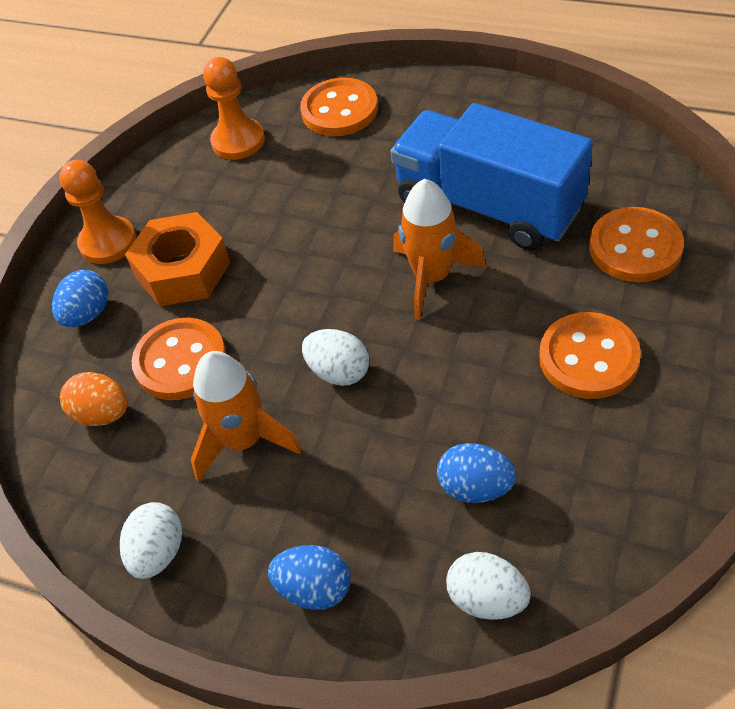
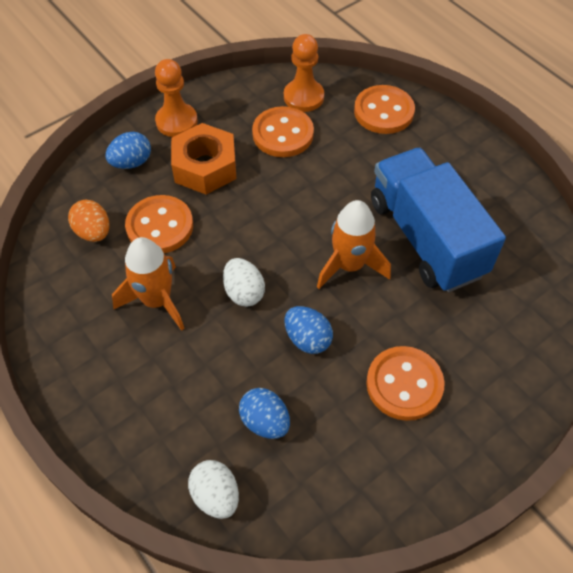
camera: 25 degrees right, 5 degrees up
(158, 552) = (61, 338): white egg -> none
(314, 589) = (126, 419): blue egg -> blue egg (307, 339)
(635, 247) = (499, 328): orange button -> orange button (283, 134)

